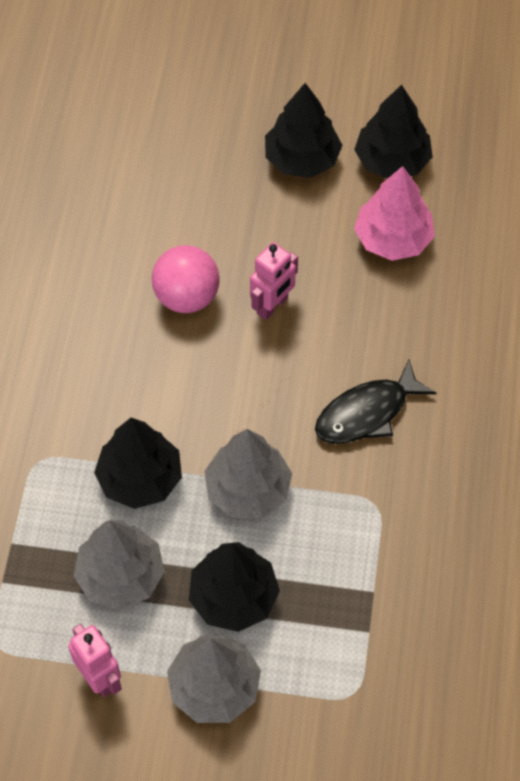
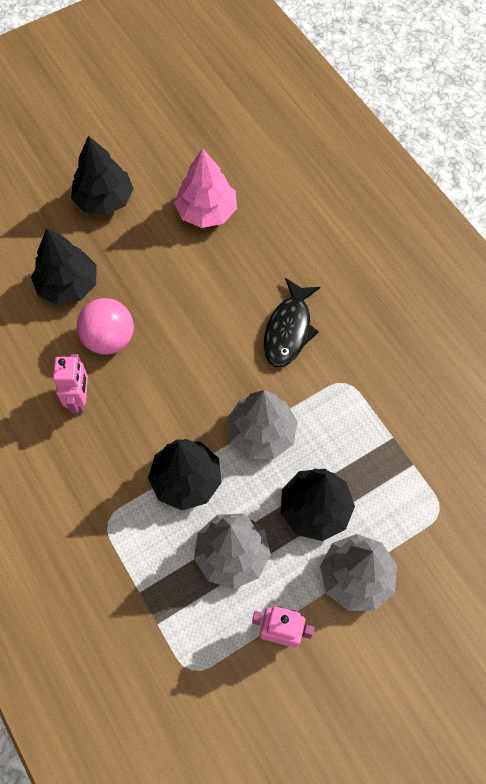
camera: 40 degrees left, 5 degrees up
(272, 306) = (170, 305): pink robot -> pink robot (80, 400)
(392, 161) = (162, 164): black tree -> black tree (68, 285)

